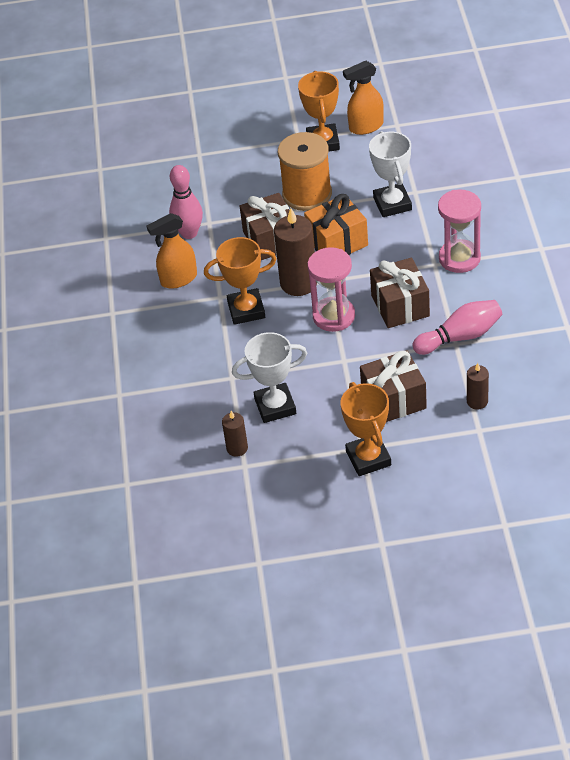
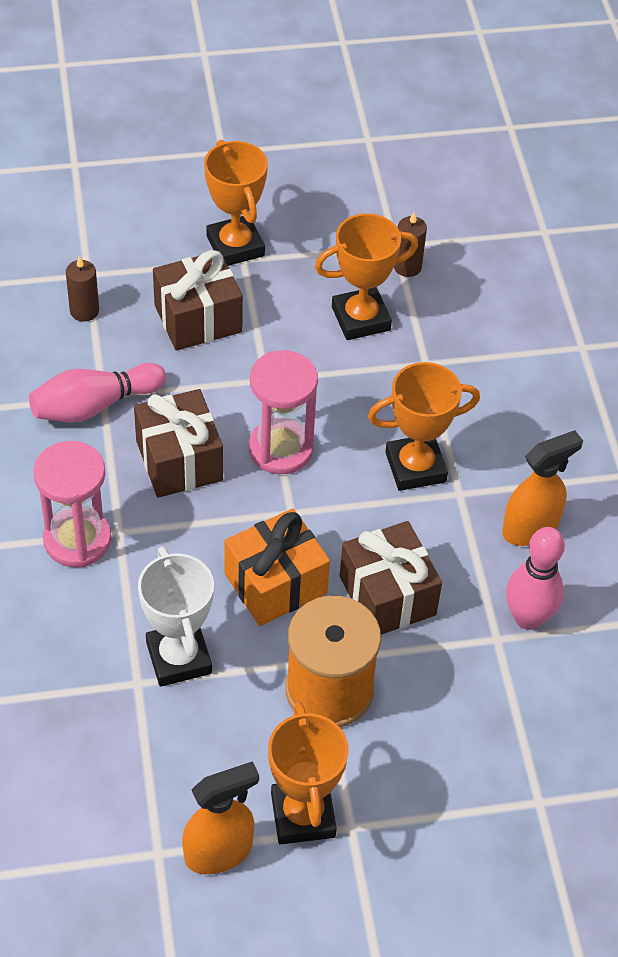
camera: 170 degrees right, 5 degrees up
(275, 406) = (361, 318): white trophy -> orange trophy
(298, 283) = (336, 509): brown candle -> none

